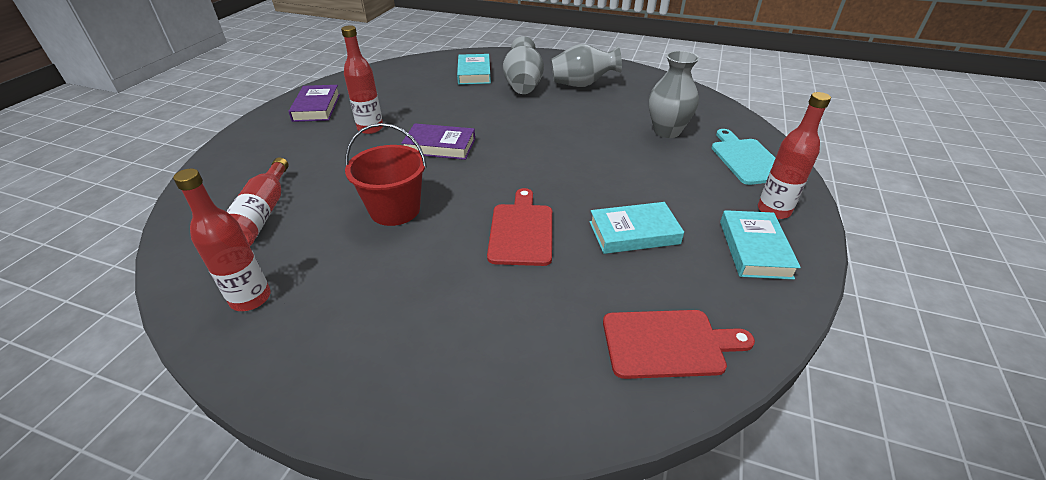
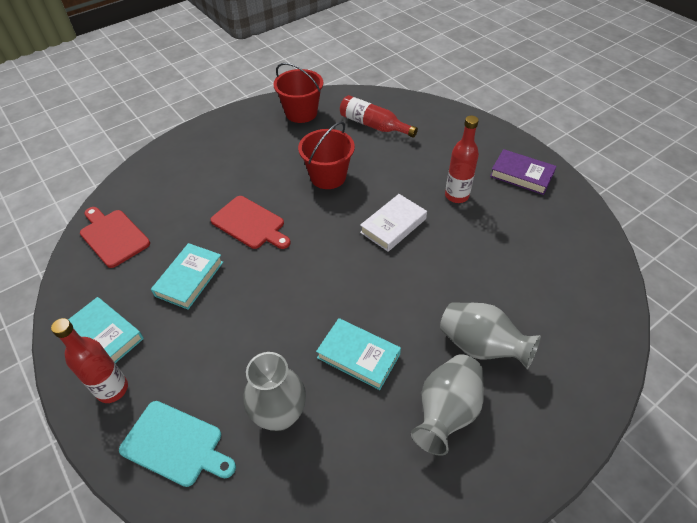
camera: 125 degrees right, 10 degrees up
(251, 298) = (301, 113): red bottle -> red bucket
(440, 146) = (393, 225): purple book -> white book
(474, 73) = (545, 316): turquoise book -> turquoise book (358, 356)
(668, 343) = (113, 236): red cutting board -> red cutting board turned 105 degrees clockwise

